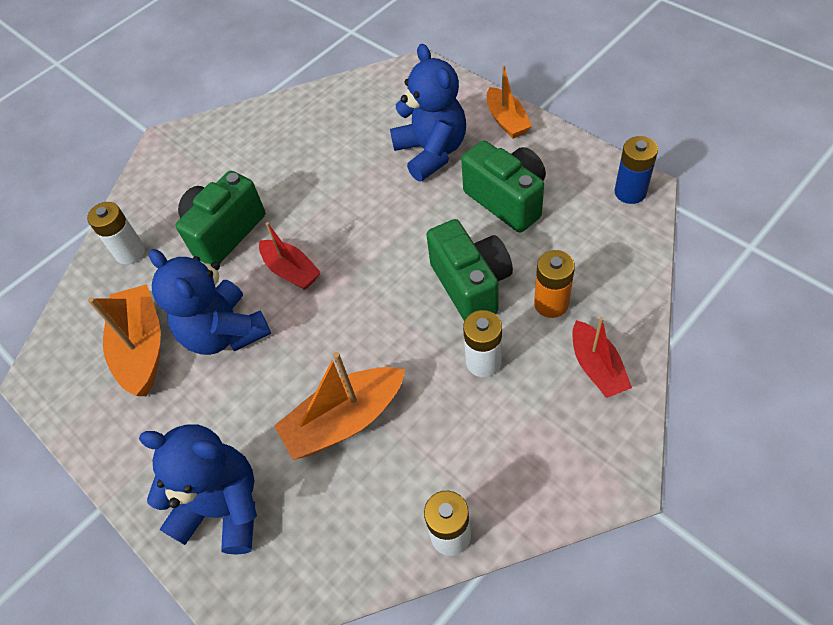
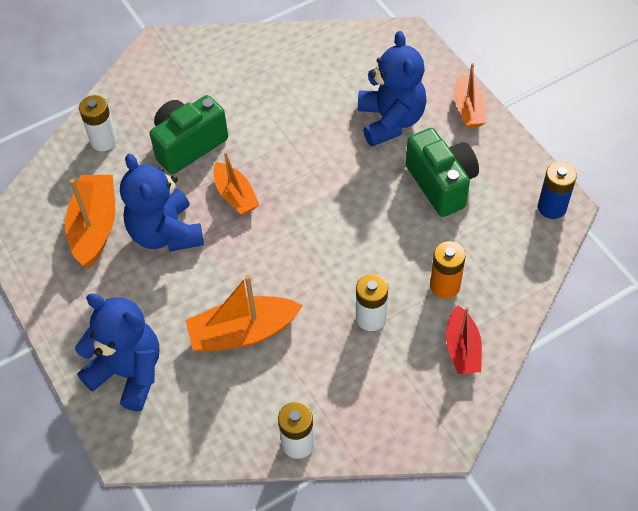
camera: 10 degrees right, 0 degrees up
(291, 271) = (235, 196): red boat -> orange boat
(471, 285) = (383, 251): green camera -> none

